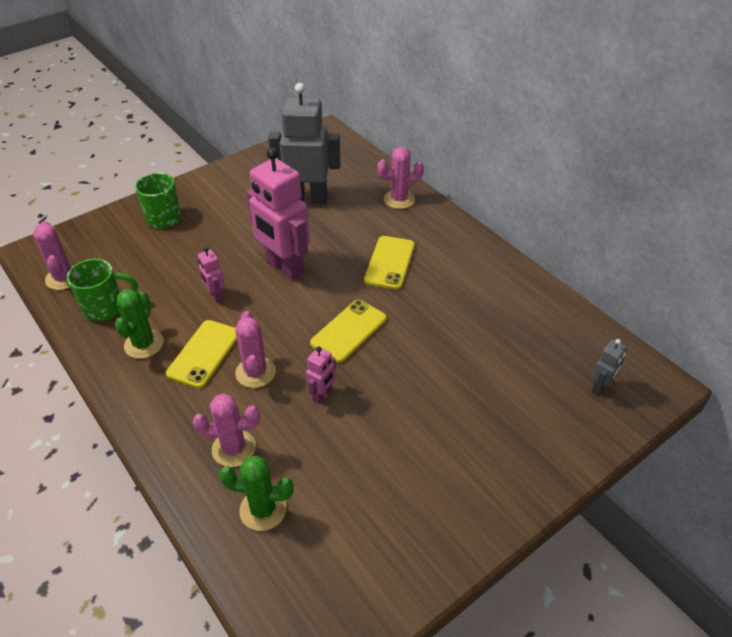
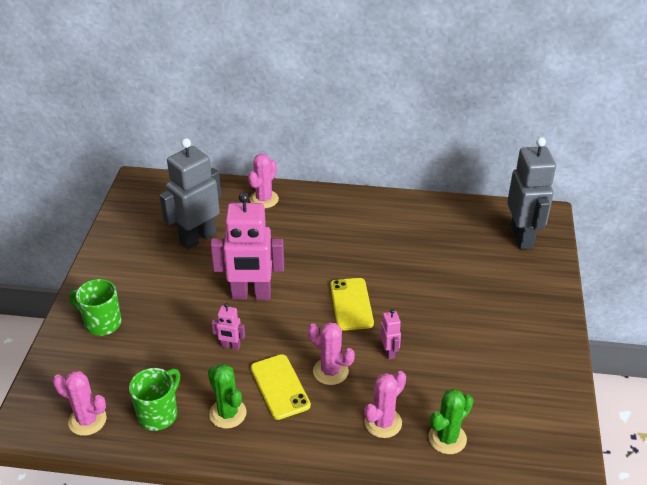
camera: 45 degrees left, 5 degrees down
(389, 263) = (316, 245): yellow phone -> none
(600, 387) = (522, 237): grey robot -> grey robot, size x2.24

